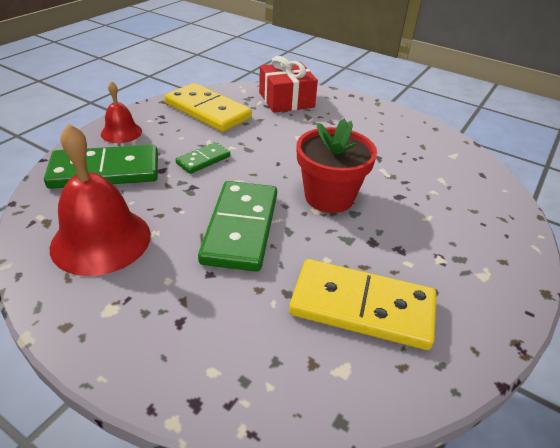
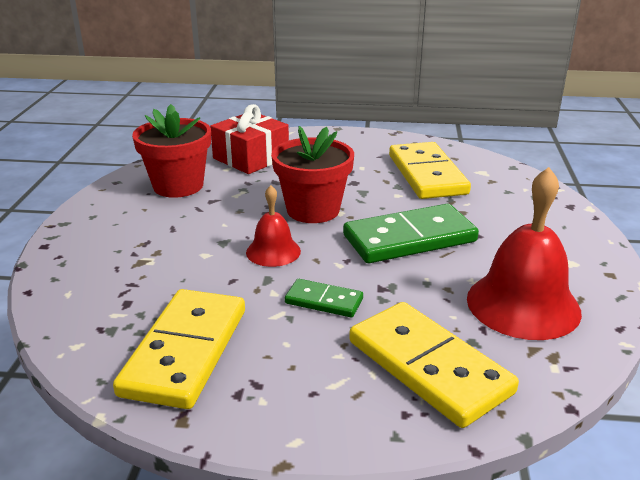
camera: 115 degrees left, 10 degrees down
(105, 171) = (429, 366): green domino -> yellow domino
(121, 132) = (327, 409): red bell -> red bell (273, 251)
(286, 100) = (95, 291): red gift -> red gift (251, 158)
(414, 149) = (178, 186): none -> red flower pot

